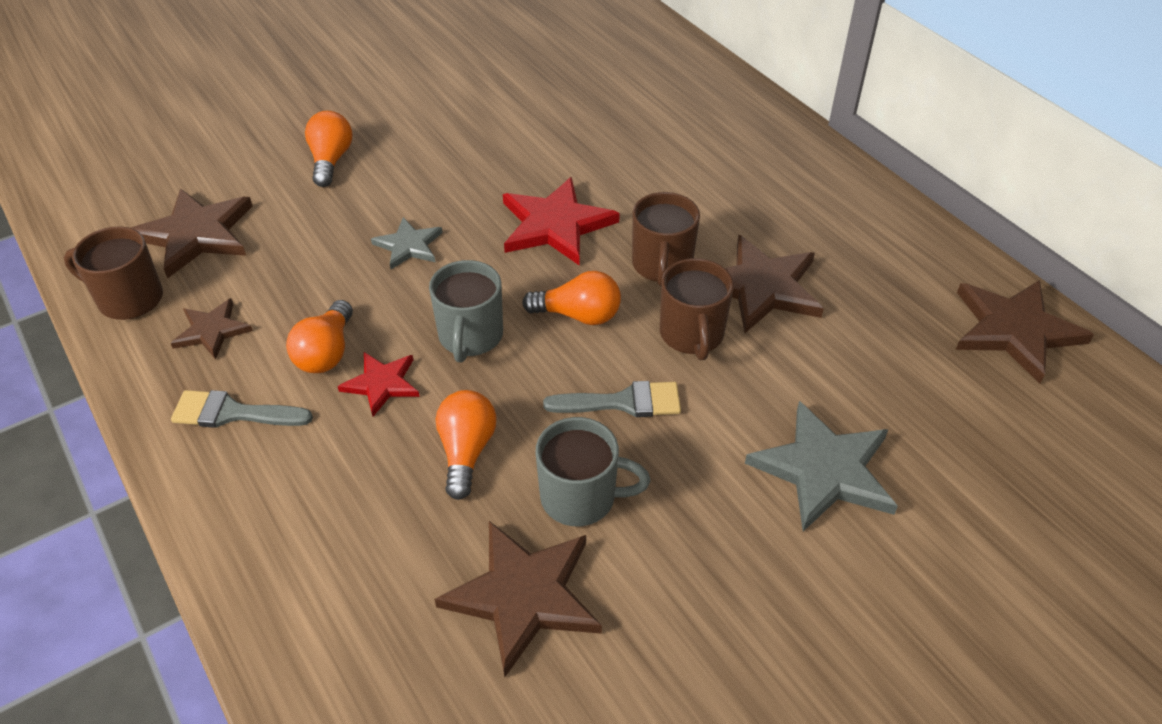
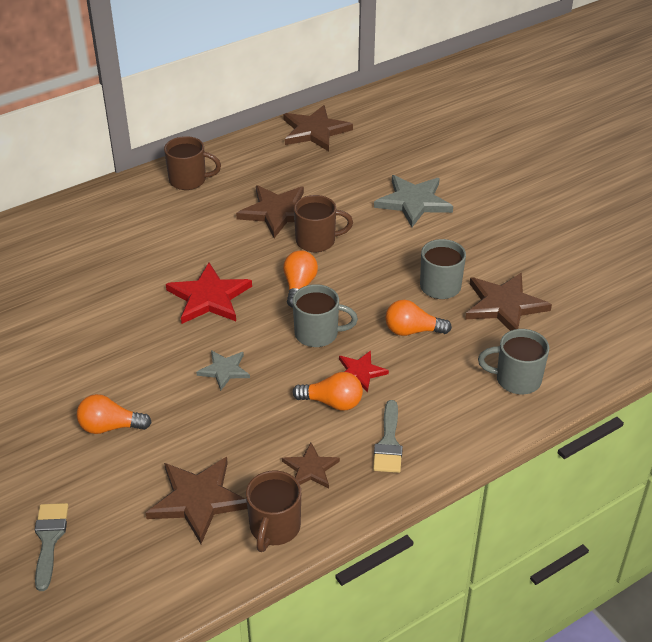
camera: 90 degrees left, 5 degrees down
(327, 595) = (516, 379): none -> grey mug
(623, 402) = (371, 269): grey brush -> grey brush (49, 539)
(662, 265) = (255, 250): brown mug -> brown mug (189, 180)

